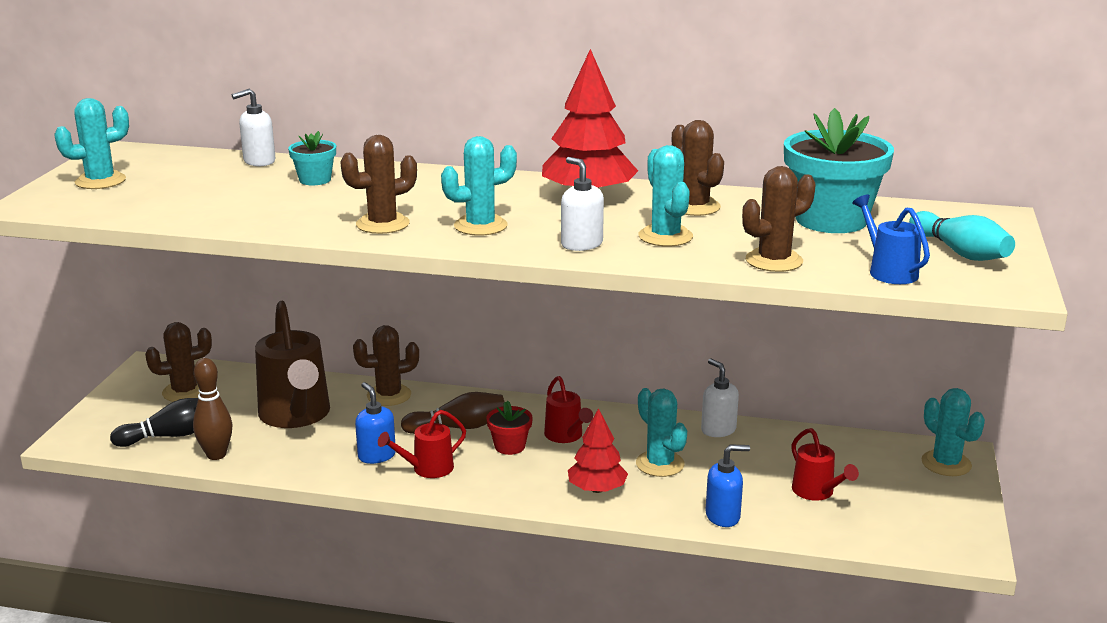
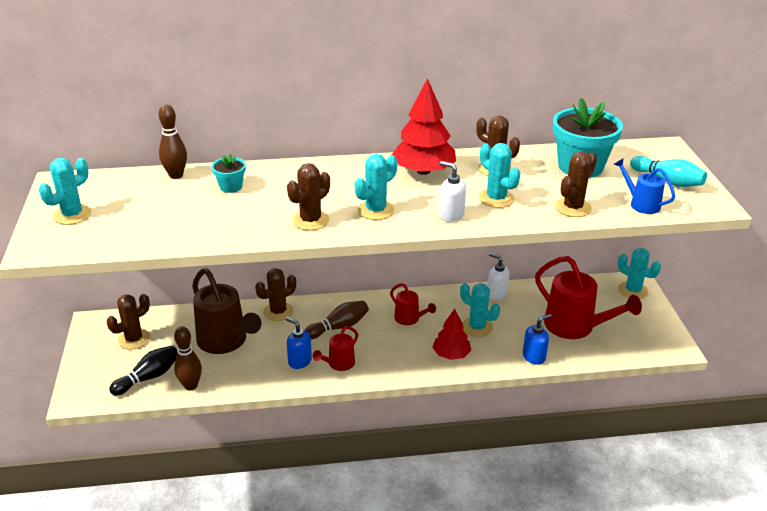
camera: 20 degrees left, 10 degrees up
(259, 161) = (176, 175): white soap dispenser -> brown bowling pin
(509, 446) = (380, 334): red flower pot -> none
(817, 493) = (576, 327): red watering can -> red watering can, size x1.93

